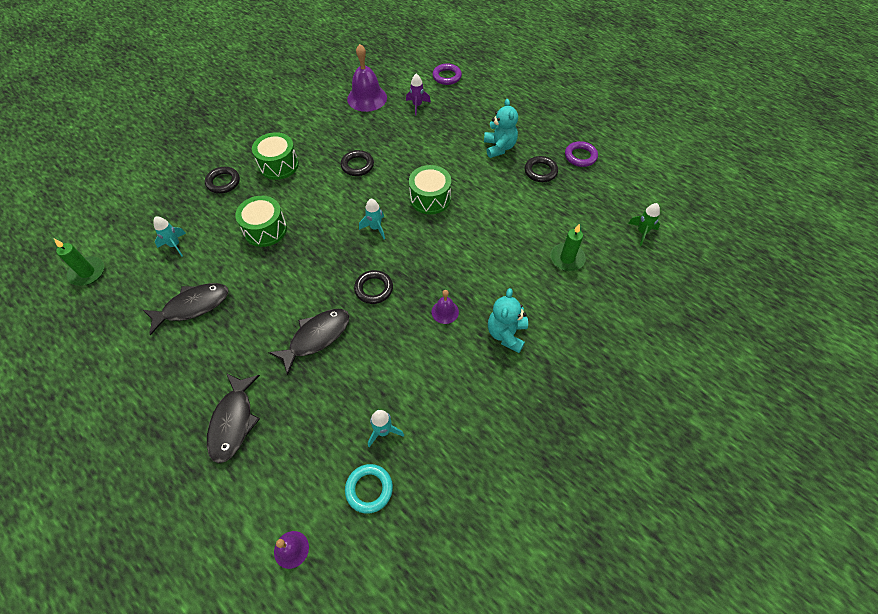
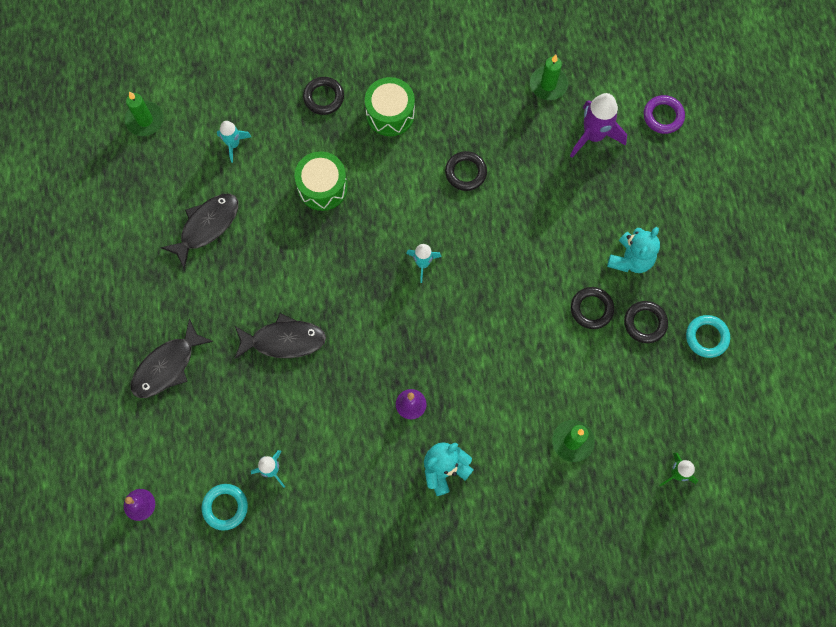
camera: 40 degrees right, 15 degrees up
(193, 306) = (207, 226): black fish -> black fish turned 60 degrees counterclockwise
(367, 98) = (548, 84): purple bell -> green candle
(374, 289) = (368, 330): black ring -> black ring (591, 309)
(417, 105) = (593, 135): purple rocket -> purple rocket, size x1.71
(430, 198) = (503, 269): green drum -> none
(580, 156) = (706, 337): purple ring -> turquoise ring

